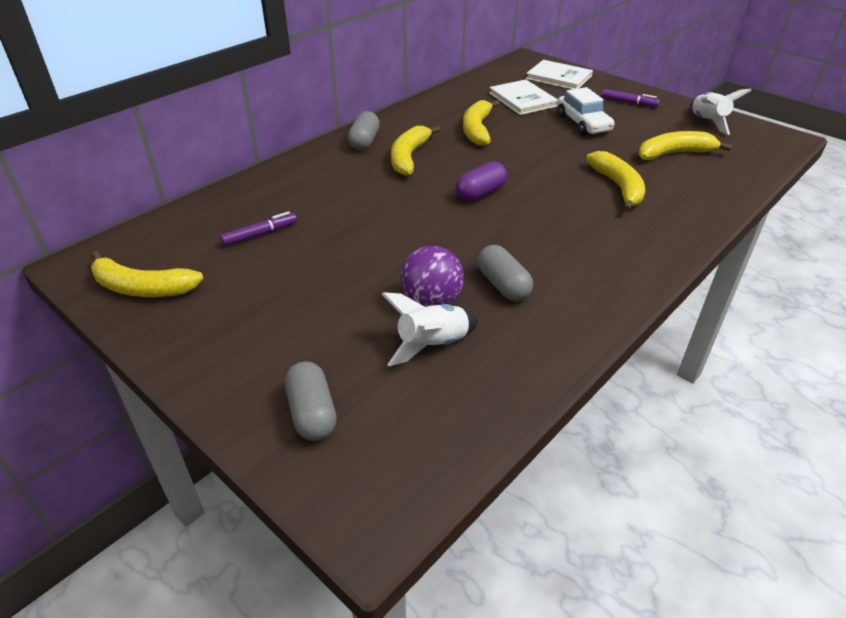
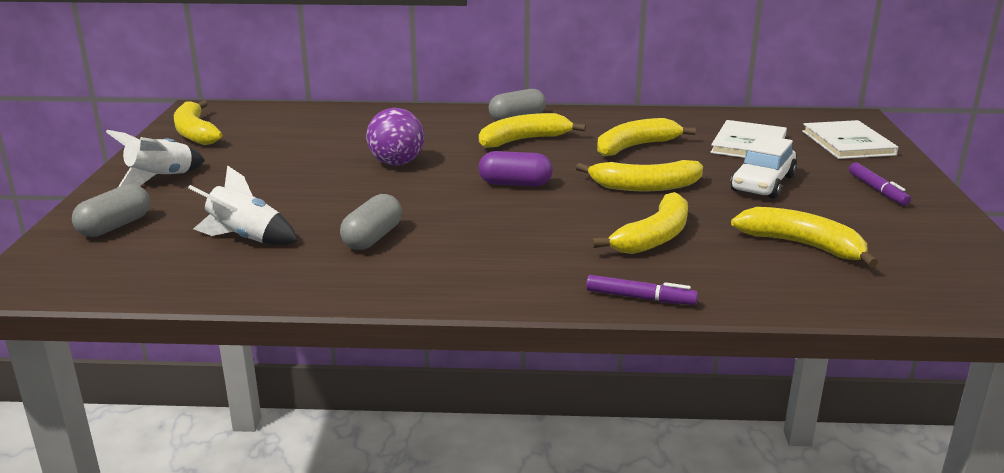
camera: 50 degrees right, 15 degrees down
(260, 234) = (311, 137): purple marker -> purple marker (640, 298)
(431, 301) = (306, 219): purple ball -> purple ball (396, 163)
(543, 156) = (645, 186): none -> yellow banana
(707, 122) = (940, 243): white rocket -> white rocket (161, 178)

